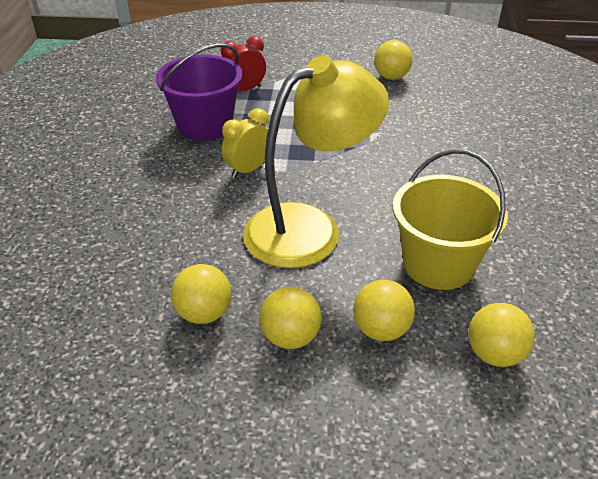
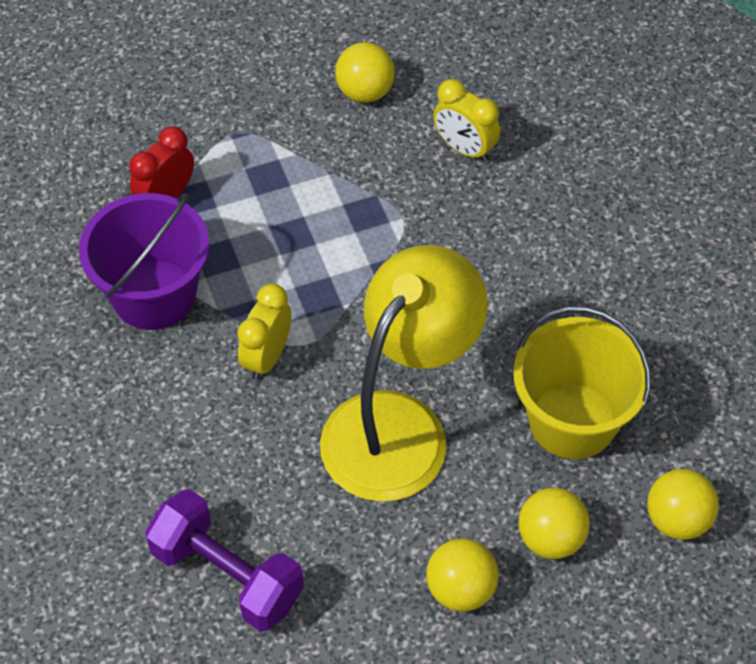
camera: 25 degrees left, 15 degrees up
(134, 270) = (227, 575): none -> purple dumbbell
(204, 313) = (348, 600): yellow ball -> none
(439, 113) = (464, 149): none -> yellow clock

